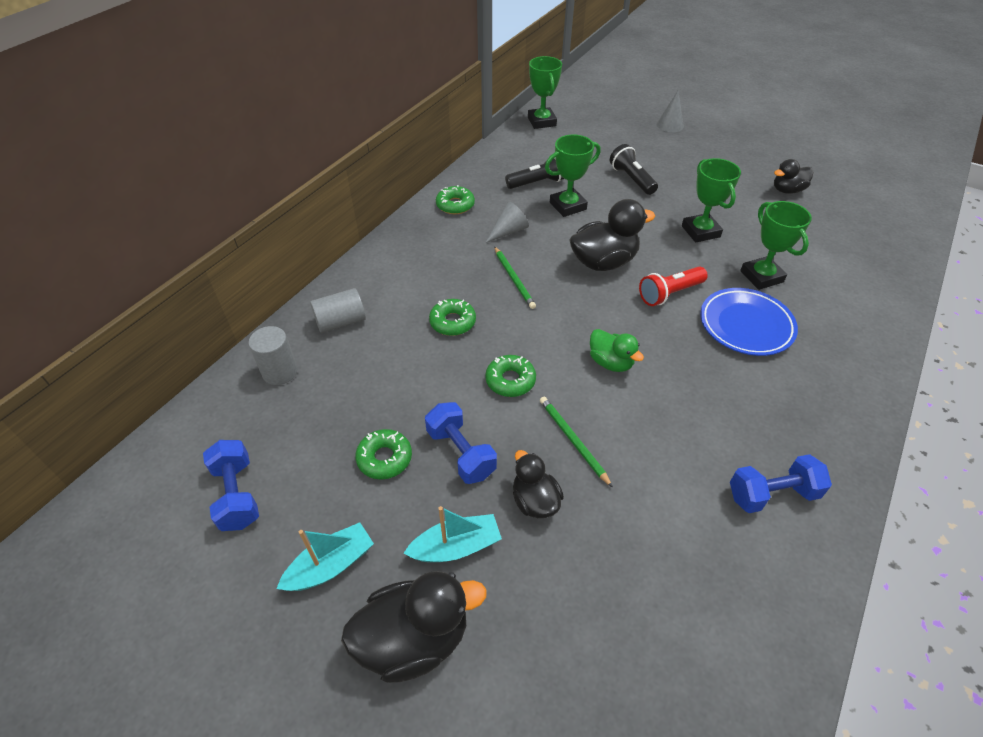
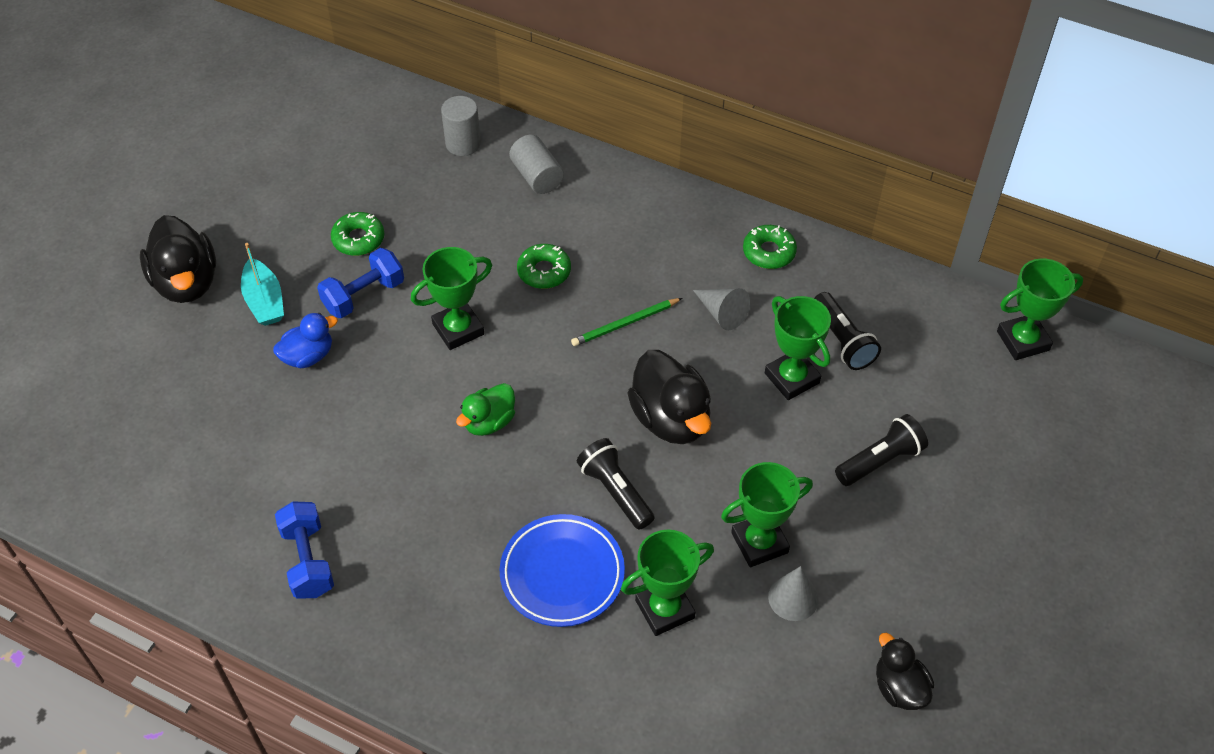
camera: 85 degrees right, 5 degrees up
(237, 495) = (322, 147): blue dumbbell -> none
(331, 565) = (253, 220): turquoise boat -> none
(510, 380) = (458, 329): green donut -> green trophy
(535, 501) = (308, 356): black duck -> blue duck
(573, 440) = (378, 386): green pencil -> none
(669, 293) = (615, 491): red flashlight -> black flashlight
(670, 125) = (1070, 528): grey cone -> grey cone (793, 598)

